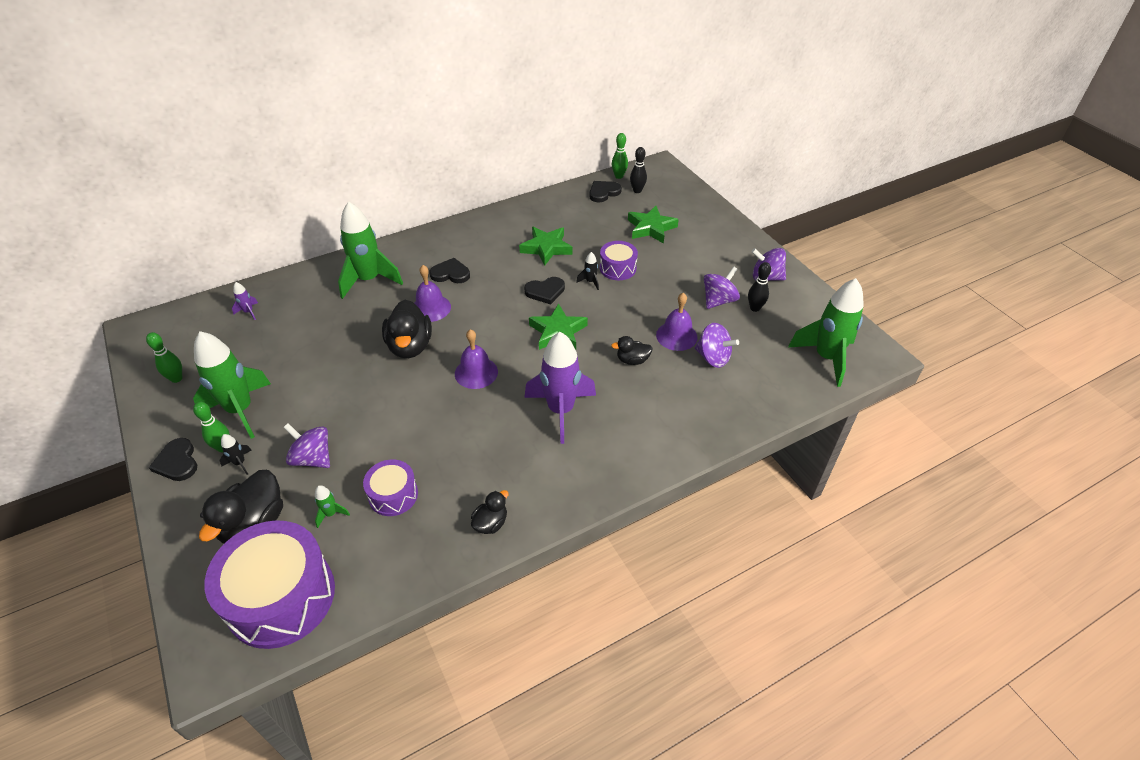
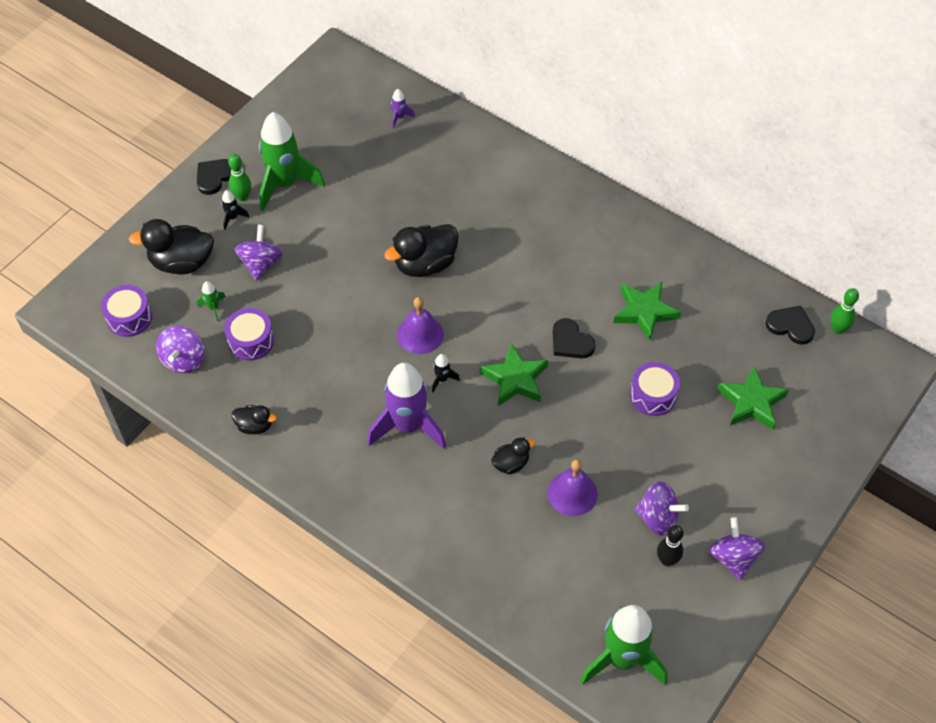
camera: 65 degrees right, 10 degrees up
(176, 378) = (296, 119): green bowling pin -> none
(281, 597) = (129, 317): purple drum -> purple drum, size x0.52
(369, 280) = (496, 183): green rocket -> none
(431, 308) = (486, 254): purple bell -> none
(450, 273) = (547, 245): black heart -> none
(590, 282) = (612, 377): black rocket -> black rocket (442, 379)
(632, 360) = (511, 463): black duck -> black duck turned 90 degrees clockwise
(637, 191) = (820, 360): black bowling pin -> none
(713, 357) = (557, 540): purple spinning top -> purple spinning top (184, 360)

